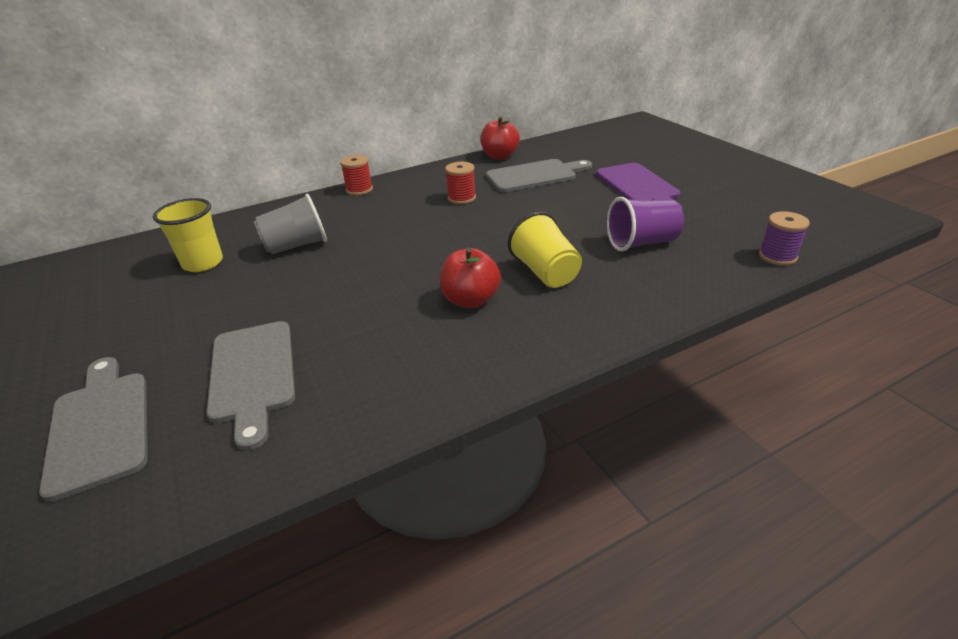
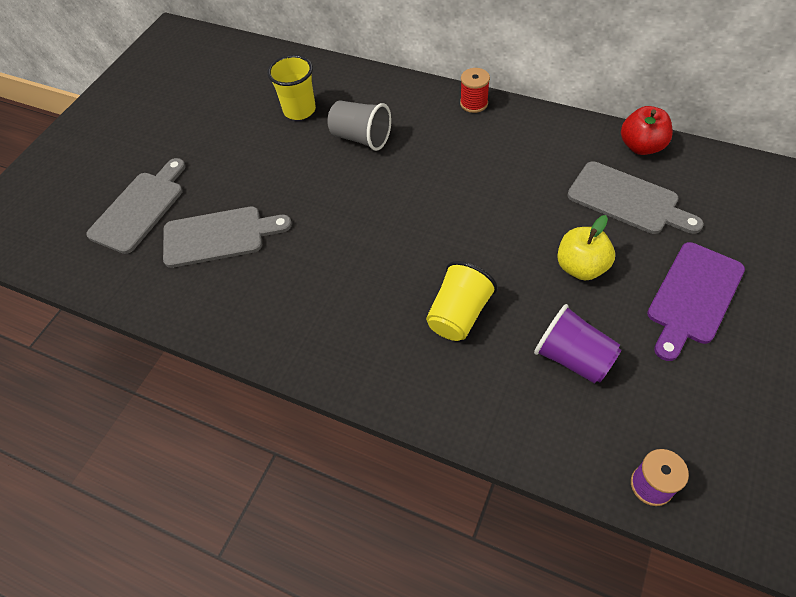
camera: 55 degrees right, 20 degrees up
(252, 375) = (219, 236): grey cutting board -> grey cutting board turned 135 degrees counterclockwise
(461, 198) = (527, 178): red spool -> none
(471, 300) = (381, 291): red apple -> none
(567, 210) = (581, 267): none -> yellow apple

